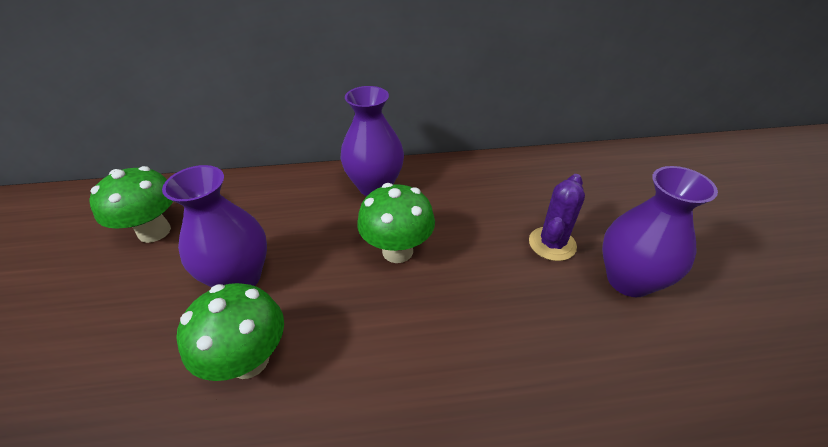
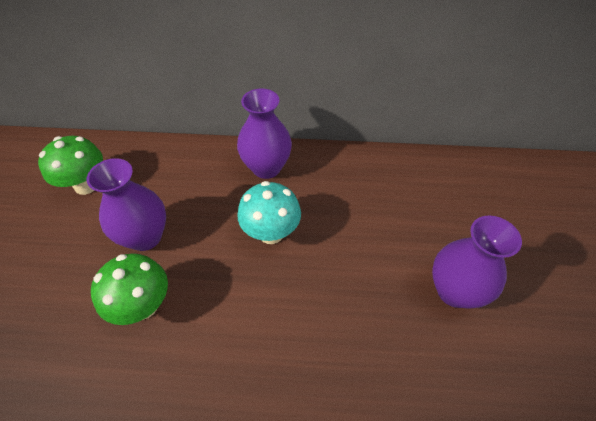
camera: 10 degrees right, 10 degrees up
(397, 251) = (271, 233): green mushroom -> turquoise mushroom
(552, 244) = (401, 247): purple cactus -> none

